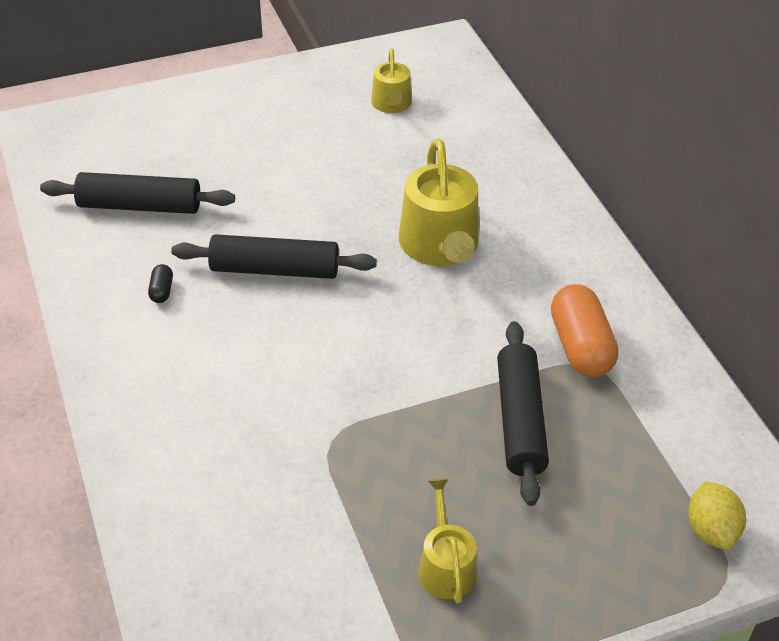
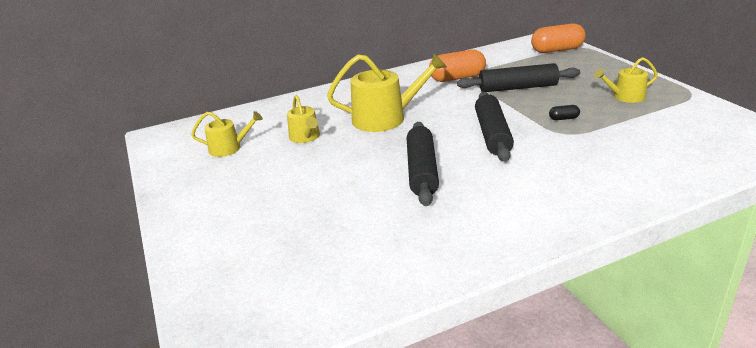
camera: 90 degrees left, 15 degrees down
(140, 206) = (355, 248): black rolling pin -> black rolling pin (492, 134)
(161, 291) = (460, 216): black capsule -> black capsule (563, 118)
(401, 168) = (305, 137): none -> yellow watering can
(711, 530) = (557, 50): yellow lemon -> orange capsule

